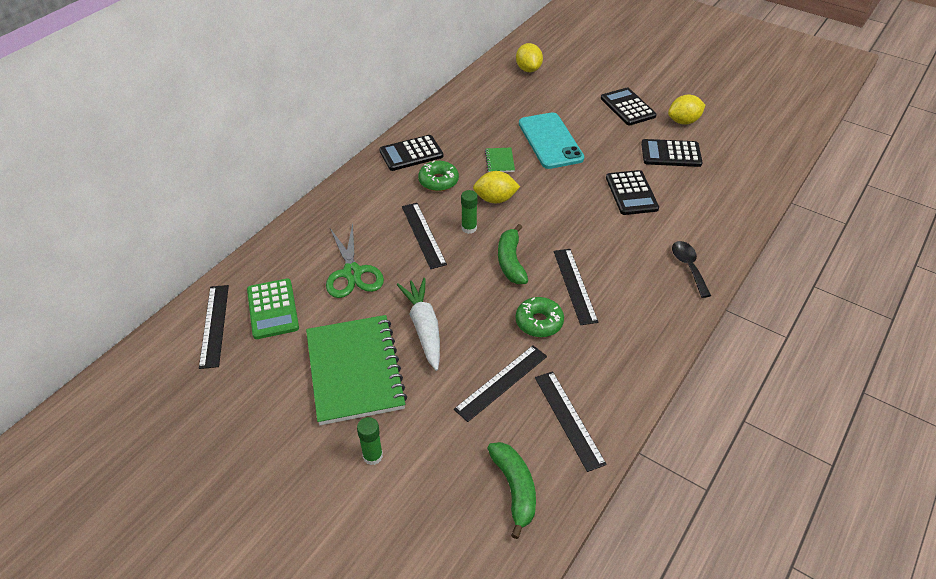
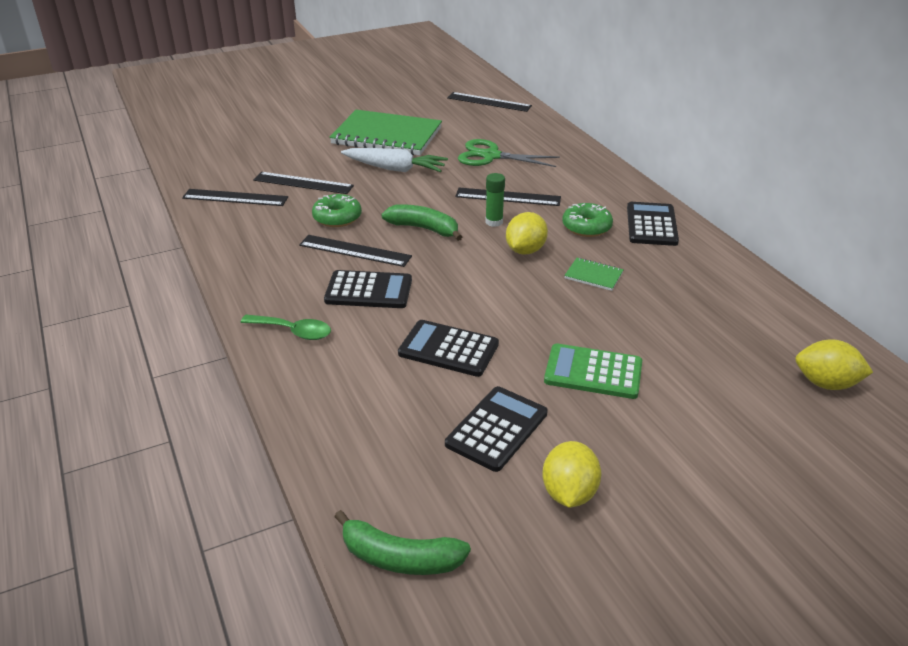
camera: 120 degrees right, 10 degrees down
(272, 309) = (483, 121): green calculator -> green calculator (593, 372)
(373, 456) = (310, 127): green glue stick -> none
(501, 382) = (303, 183): black ruler -> black ruler turned 60 degrees counterclockwise
(514, 488) = (219, 162): green banana -> green banana (400, 558)
(550, 141) = (609, 329): turquoise phone -> none
(627, 107) = (651, 445): black calculator -> black calculator (368, 291)
(688, 267) = (293, 331): black spoon -> green spoon

